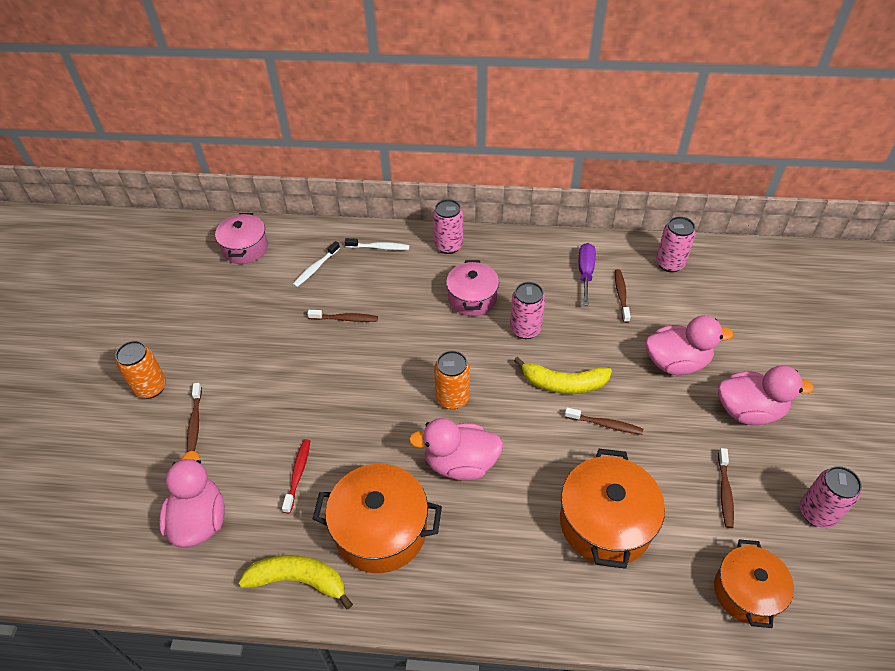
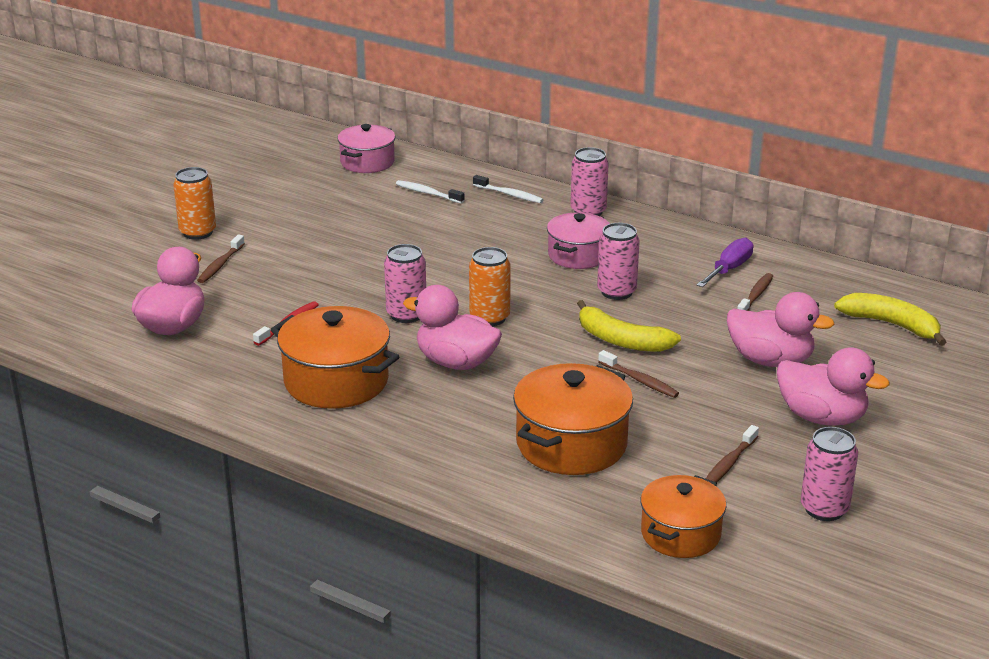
camera: 25 degrees right, 20 degrees down
(299, 580) = (232, 388): yellow banana -> yellow banana (891, 324)
(315, 268) = (427, 193): white toothbrush -> white toothbrush turned 60 degrees clockwise
(345, 319) = (427, 236): brown toothbrush -> none
(670, 263) = (842, 287): pink can -> pink can (406, 314)

